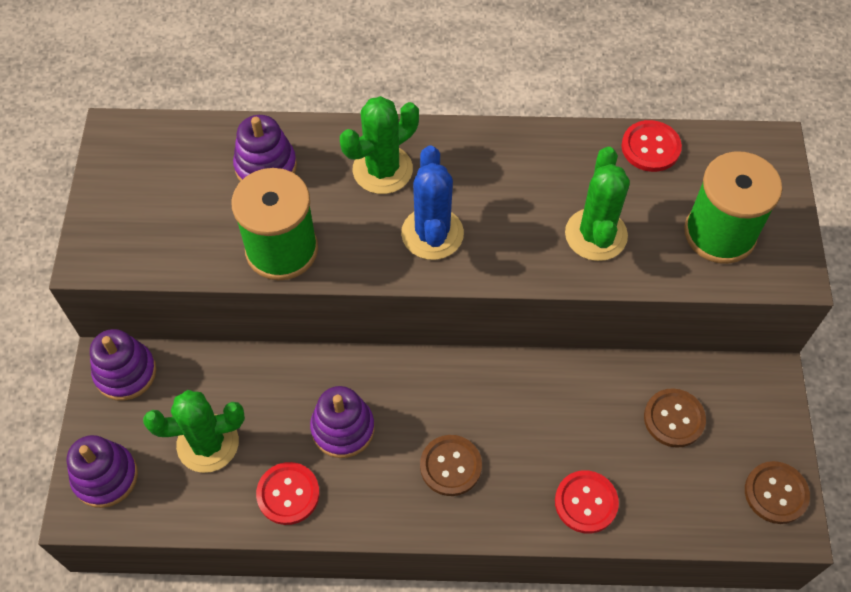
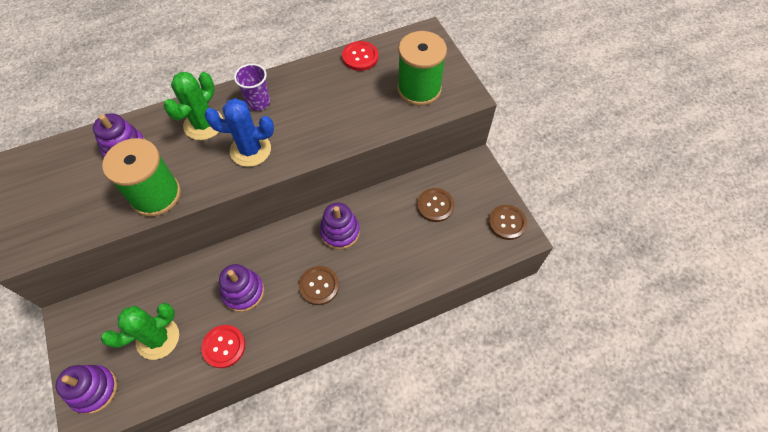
camera: 25 degrees left, 0 degrees up
(125, 372) = (83, 317): purple stacking toy -> purple stacking toy (340, 232)
(432, 233) = (250, 150): blue cactus -> blue cactus turned 60 degrees counterclockwise
(471, 164) = (258, 102): none -> purple cup
(586, 502) = (407, 272): red button -> none
(596, 235) = (349, 115): green cactus -> none

